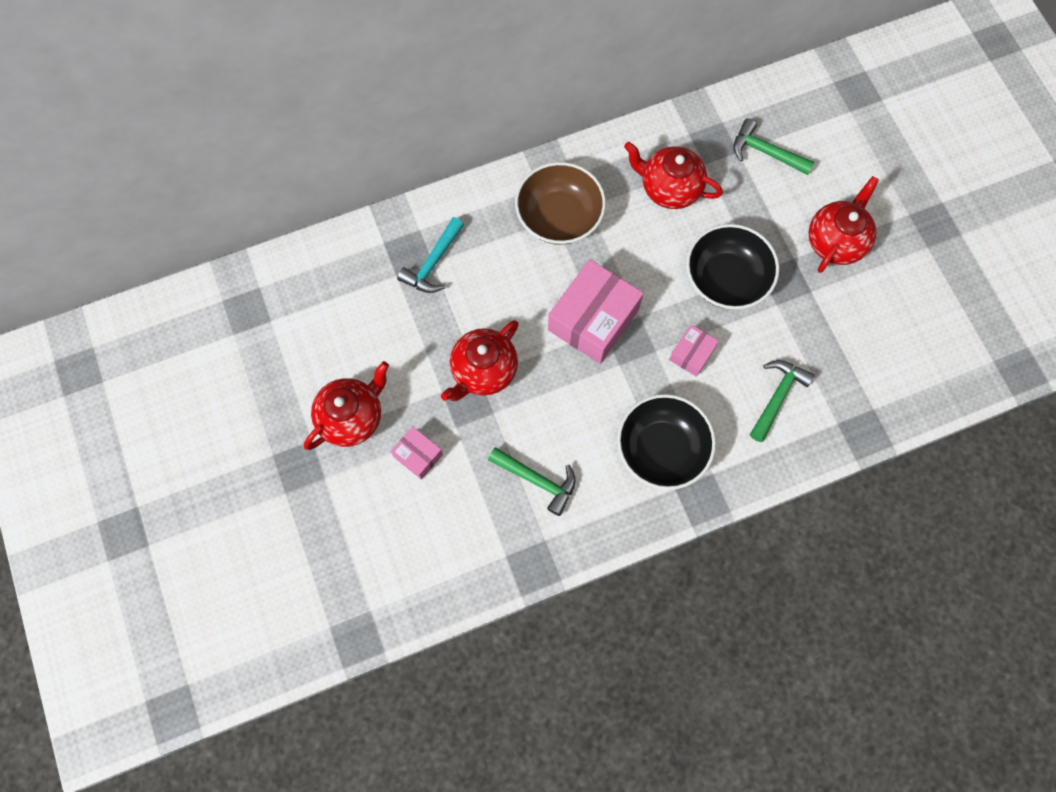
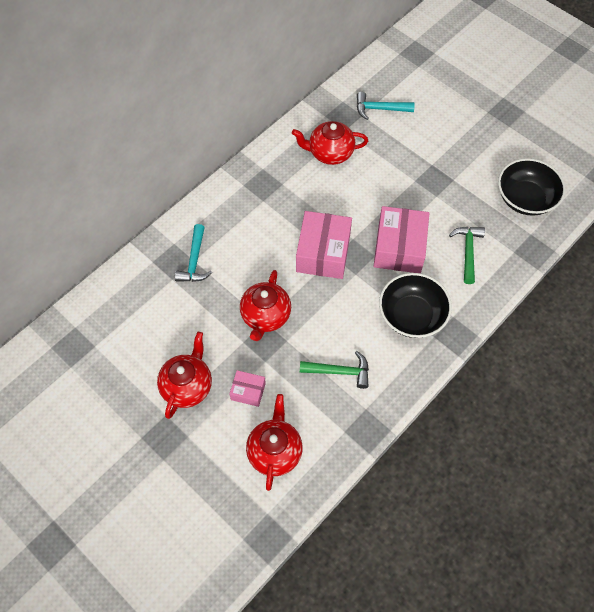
camera: 25 degrees left, 10 degrees down
(559, 217) = (266, 198): brown bowl -> none
(691, 354) = (399, 248): pink box -> pink box, size x1.98
(726, 279) = (396, 193): black bowl -> black bowl (525, 199)
(765, 152) = (379, 109): green hammer -> turquoise hammer
(835, 241) = (452, 144): red teapot -> red teapot (275, 451)

